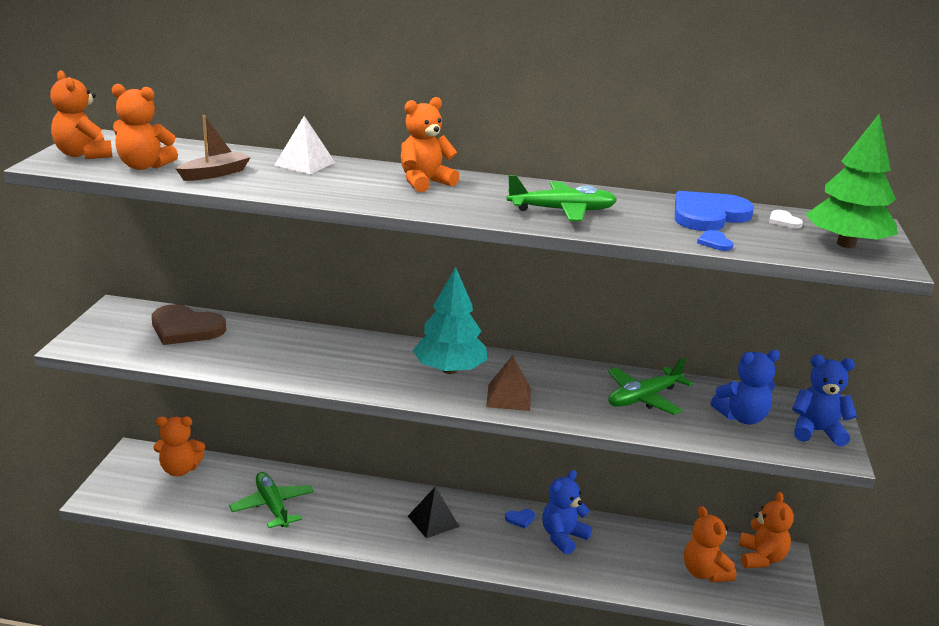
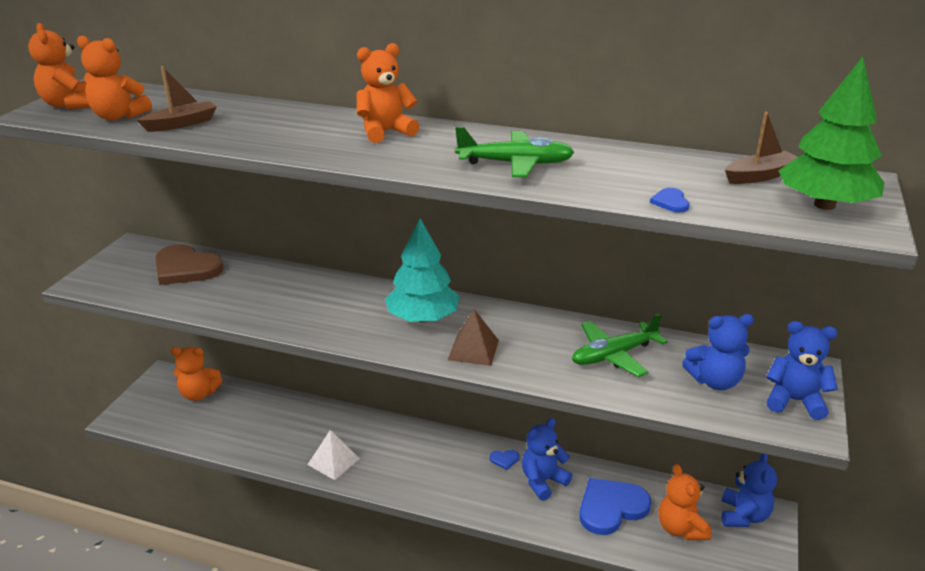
camera: 10 degrees right, 5 degrees up
(272, 506) = (273, 434): green plane -> none
(305, 164) = (275, 112): white pyramid -> white pyramid (333, 461)
(433, 521) = (419, 457): black pyramid -> none
(708, 215) = (675, 169): blue heart -> blue heart (611, 507)
(761, 558) = (743, 515): orange teddy bear -> blue teddy bear
(783, 221) = (760, 176): white heart -> brown boat

